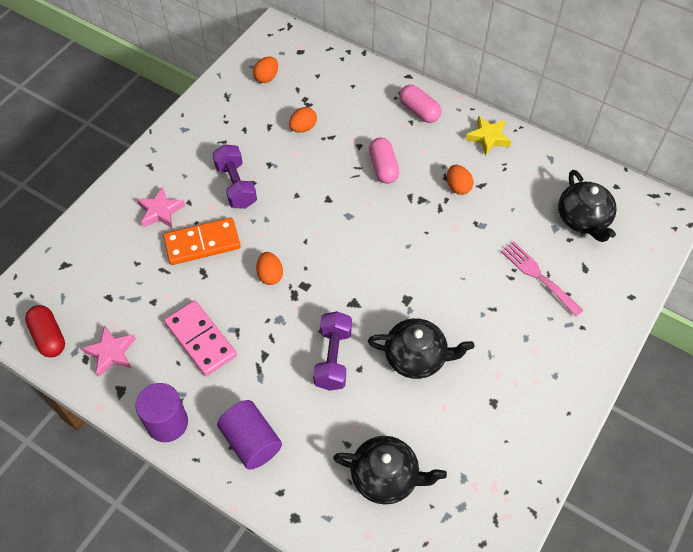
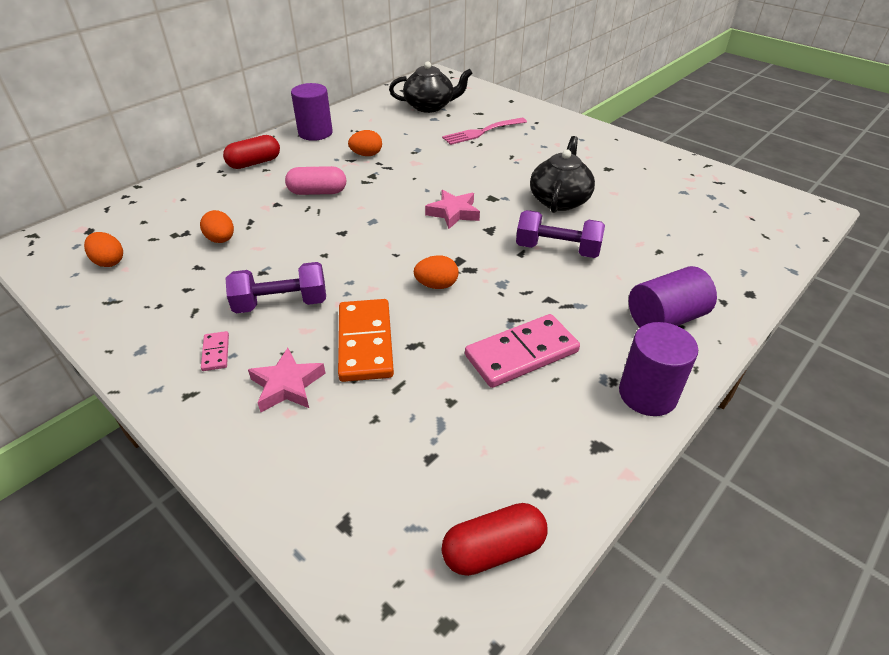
camera: 80 degrees left, 15 degrees down
(111, 353) = (534, 456): pink star -> pink star (453, 213)
(185, 166) = (215, 352): none -> pink domino
(386, 476) = (691, 231): black teapot -> none
(419, 111) = (254, 163): pink capsule -> red capsule
(488, 138) = (315, 133): yellow star -> purple cylinder

